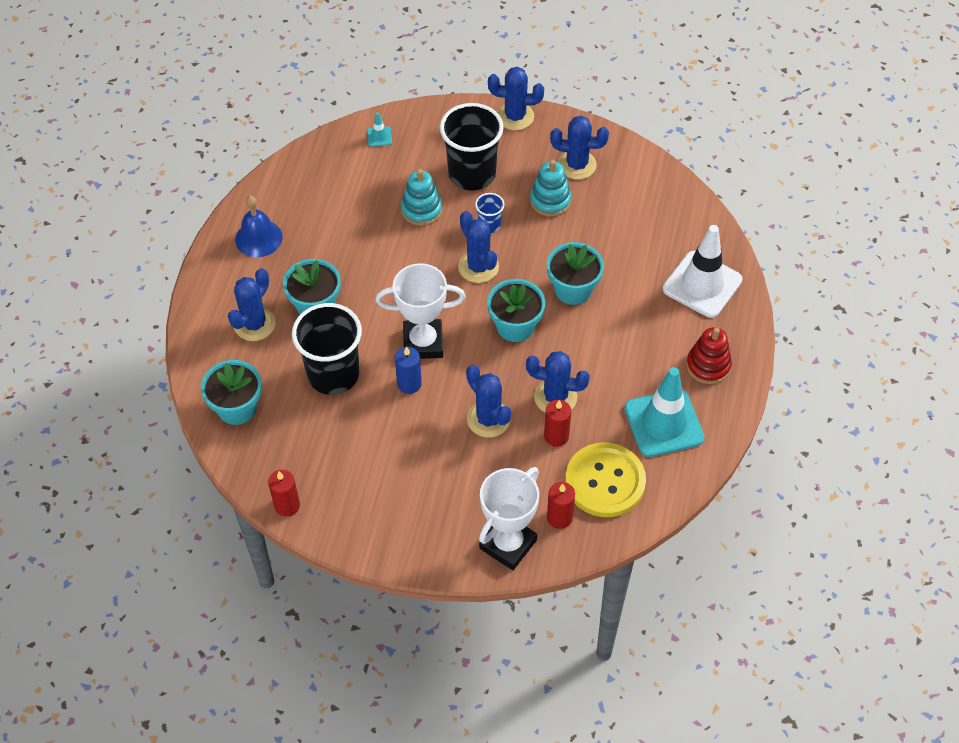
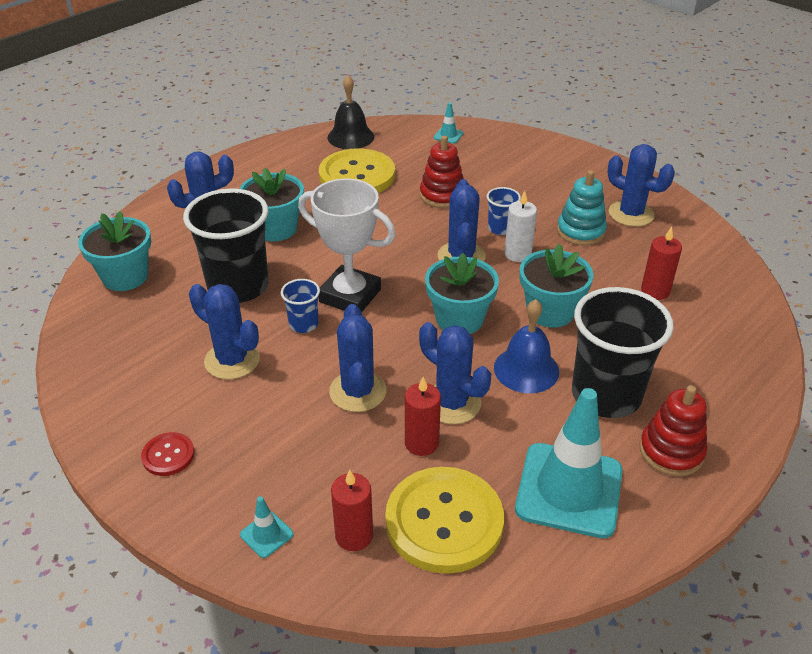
camera: 30 degrees right, 15 degrees down
(258, 238) = (276, 166): blue bell -> blue bell (526, 369)
(287, 505) = (79, 377): red candle -> red candle (655, 291)
(296, 175) = (350, 137): none -> black bell
(336, 218) = (357, 175): none -> yellow button
(402, 527) = (168, 455): none -> red button
(409, 384) = (303, 324): blue candle -> blue cup
(421, 210) = (442, 195): turquoise stacking toy -> red stacking toy
(472, 174) = (514, 186): black cup -> black cup (606, 395)
(508, 544) = (266, 534): white trophy -> turquoise traffic cone
(515, 116) = (592, 160): blue cactus -> blue cactus (232, 360)
(518, 245) = (517, 254): none -> white candle
(702, 284) = (714, 365): white traffic cone -> none

